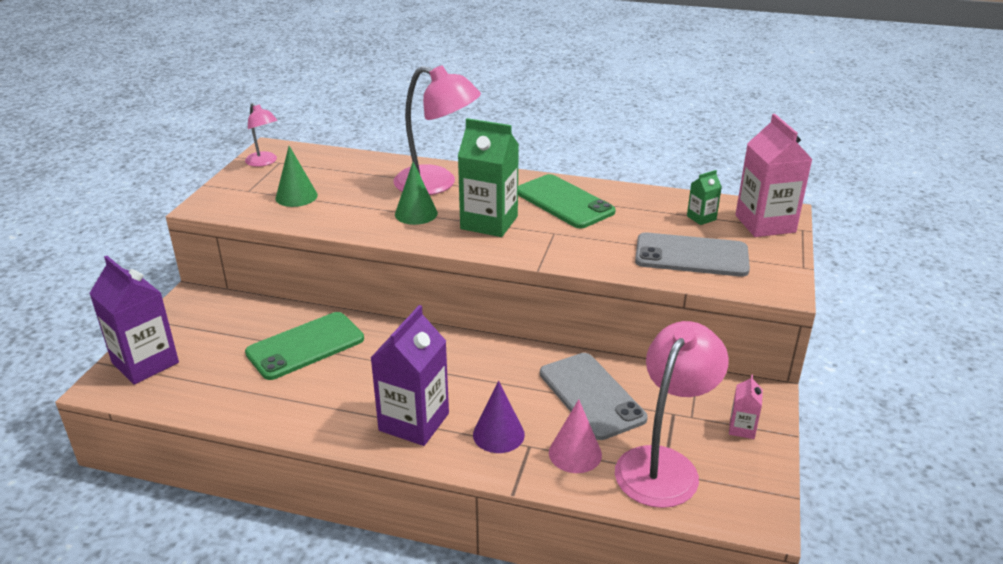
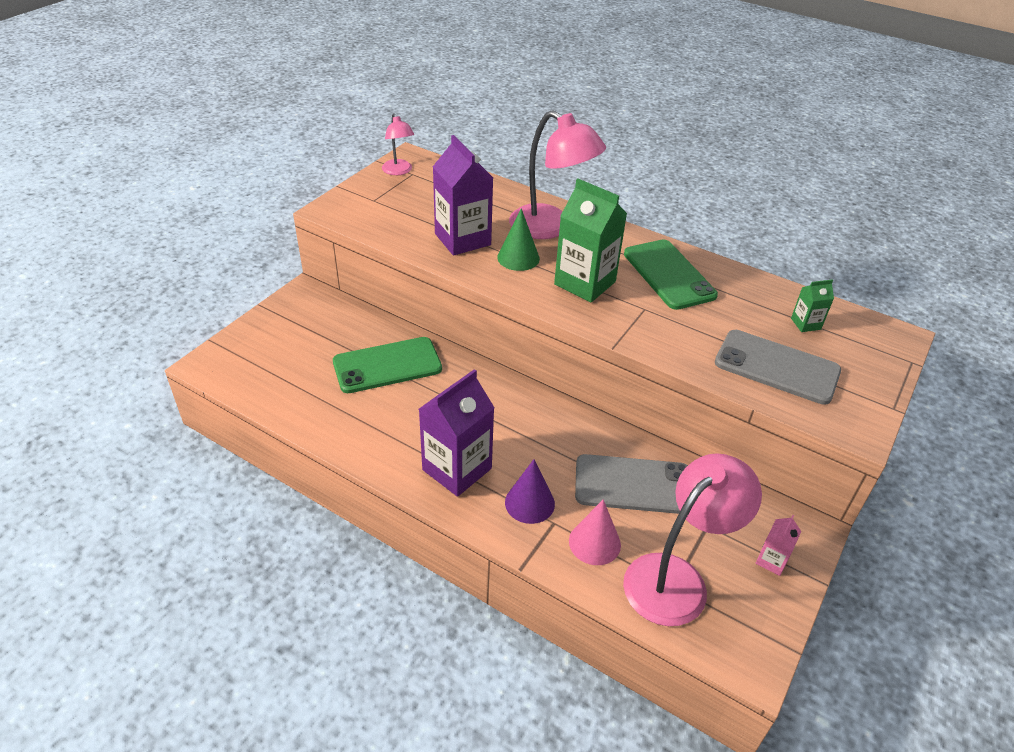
camera: 15 degrees right, 10 degrees up
(145, 363) = (247, 350): purple carton -> purple carton (462, 239)
(296, 196) = (414, 215): green cone -> none
(591, 395) = (633, 484): grey phone -> grey phone turned 75 degrees counterclockwise
(765, 224) = (873, 346): pink carton -> none

